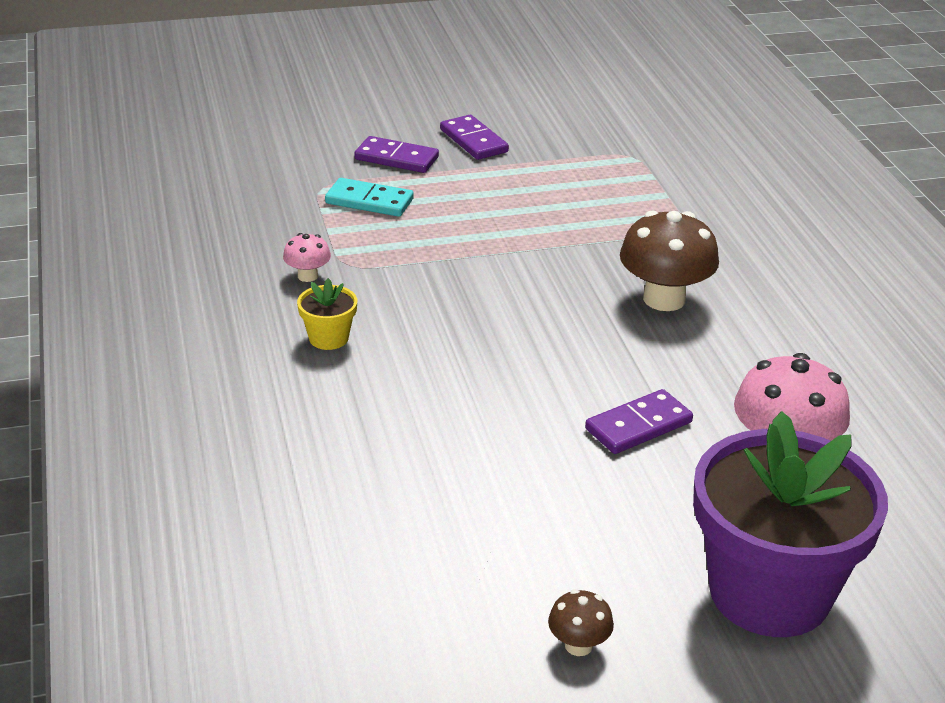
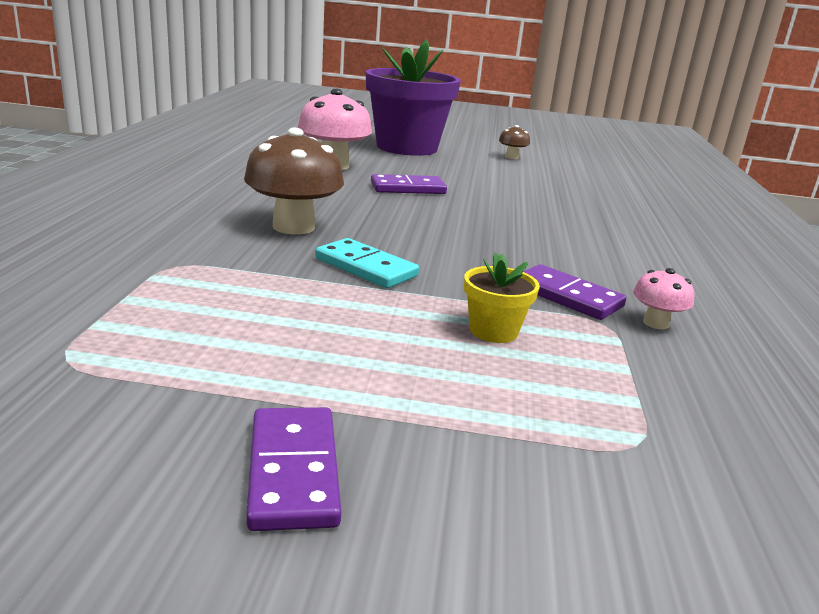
camera: 160 degrees left, 10 degrees down
(328, 338) = (631, 272): yellow flower pot -> yellow flower pot (493, 331)
(369, 201) = (558, 395): turquoise domino -> turquoise domino (366, 267)
(396, 158) = (478, 471): purple domino -> purple domino (567, 296)

